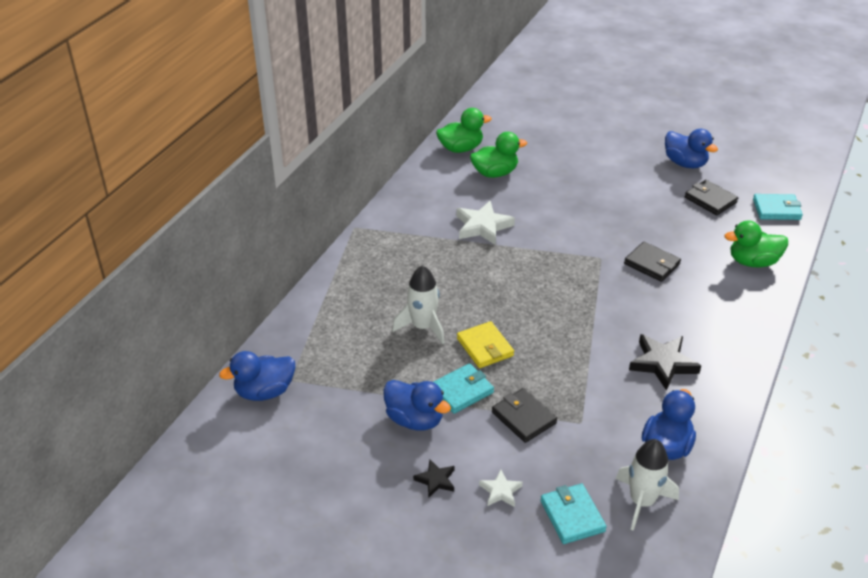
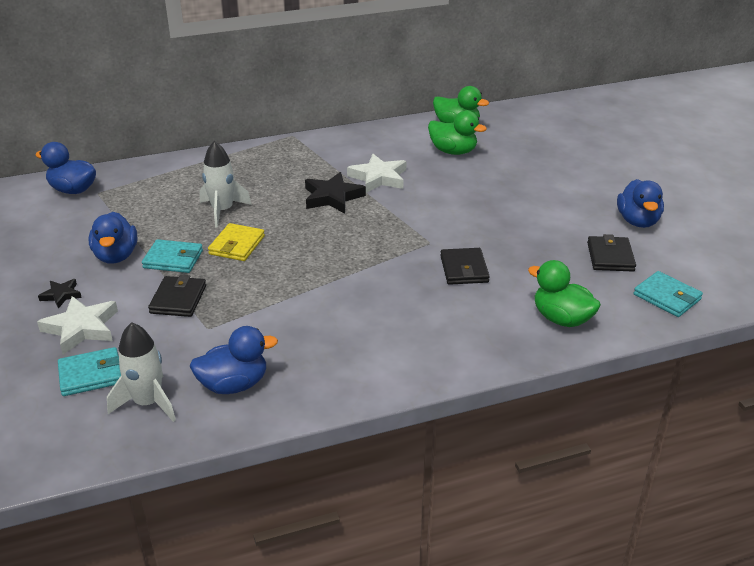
camera: 45 degrees right, 5 degrees down
(500, 491) = (81, 328): white star -> white star, size x1.81
(572, 516) = (91, 375): turquoise wallet -> turquoise wallet turned 45 degrees clockwise
(662, 363) = (339, 334): black star -> black star (332, 197)

